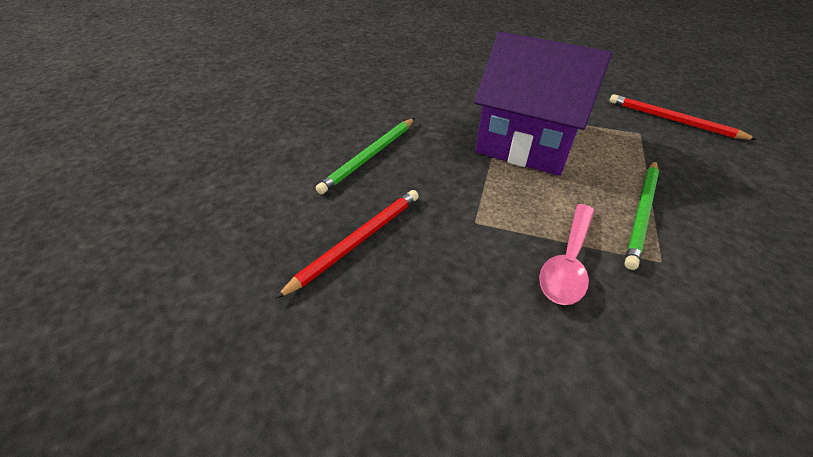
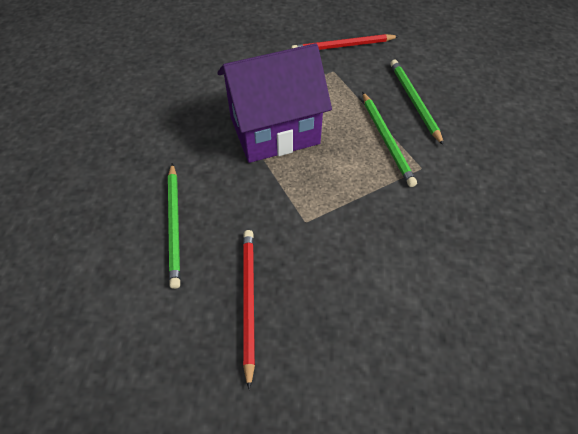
camera: 45 degrees left, 10 degrees up
(567, 262) = (380, 208): pink spoon -> none
(717, 201) = (414, 101): none -> green pencil

